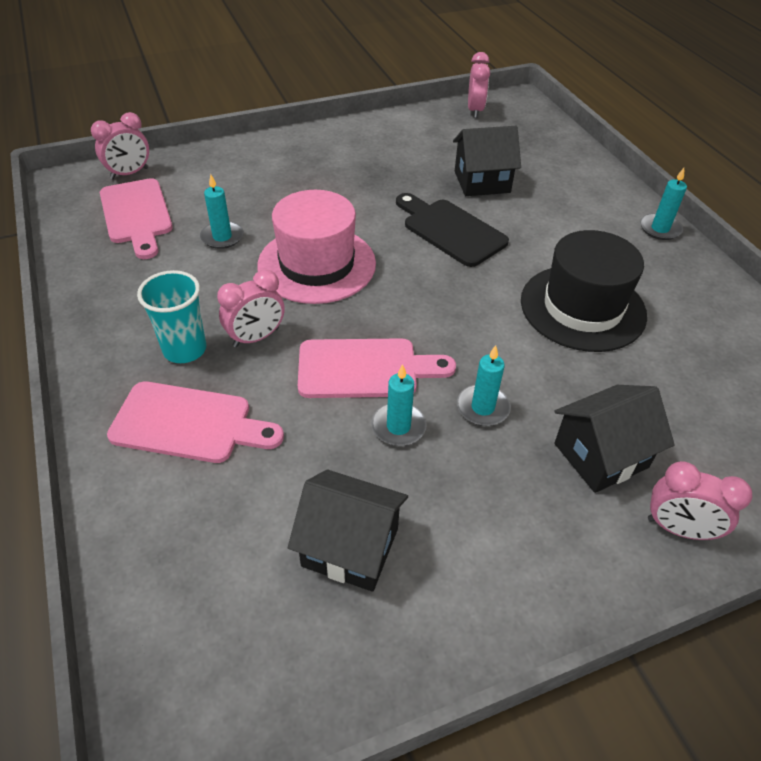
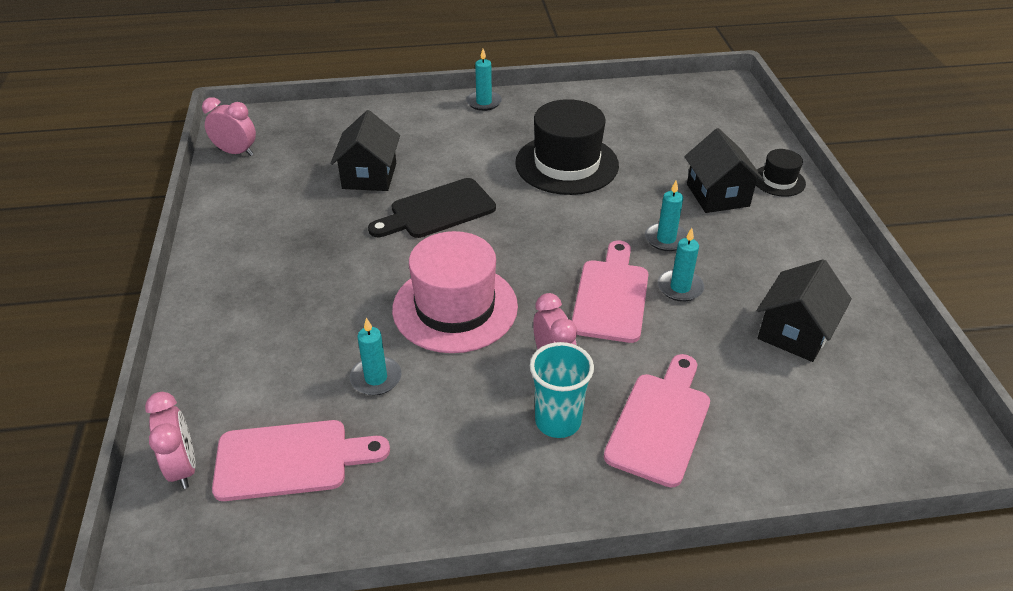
camera: 75 degrees left, 5 degrees down
(678, 529) = (778, 181): pink clock -> black hat

